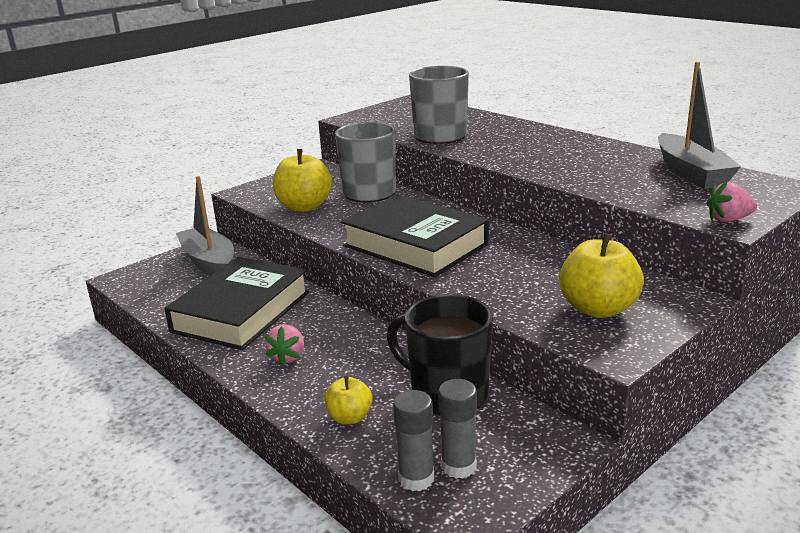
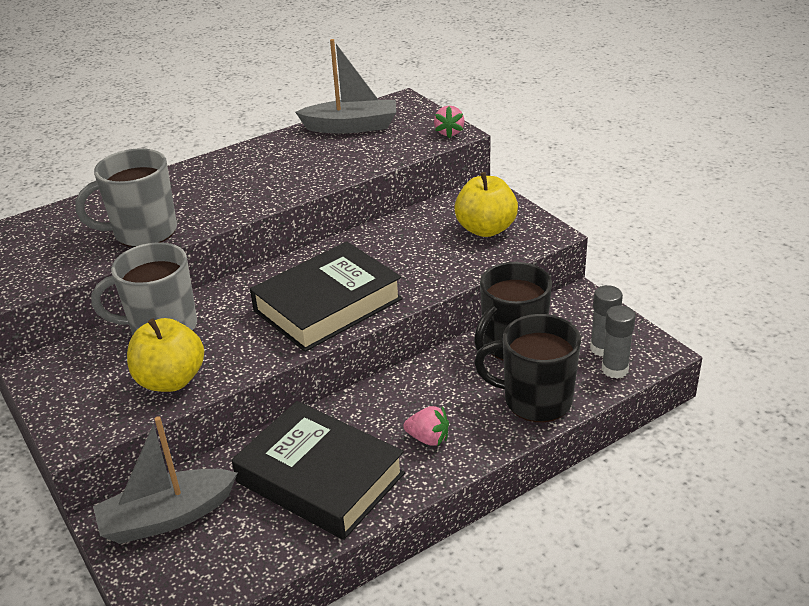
camera: 80 degrees left, 10 degrees up
(349, 417) = (535, 400): yellow apple -> black mug

